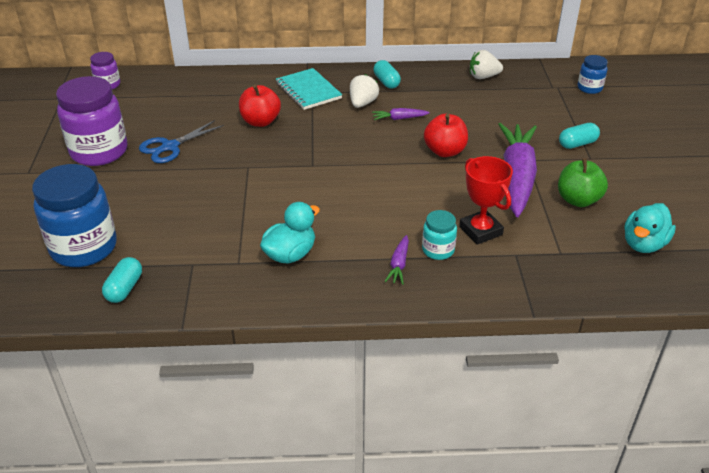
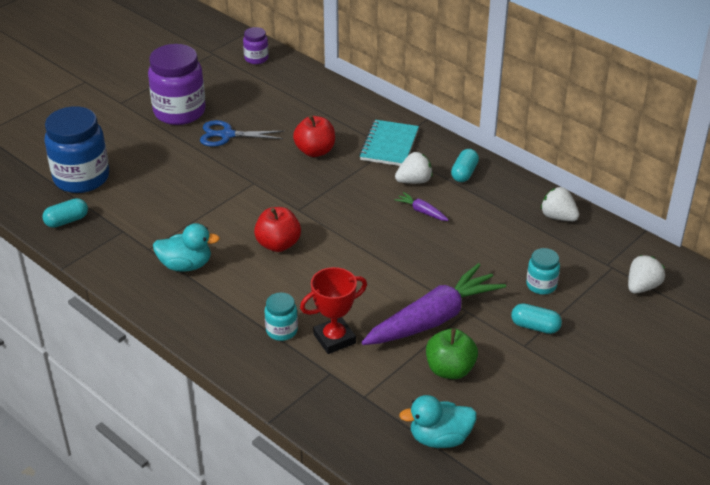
camera: 45 degrees right, 0 degrees up
(399, 265) = (240, 321): purple carrot -> none
(445, 151) = (412, 261): red apple -> red apple (278, 244)
(480, 231) = (334, 339): red trophy -> red trophy turned 45 degrees clockwise
(540, 119) = (541, 285): none -> turquoise jar
(589, 88) = (642, 287): blue jar -> white strawberry

